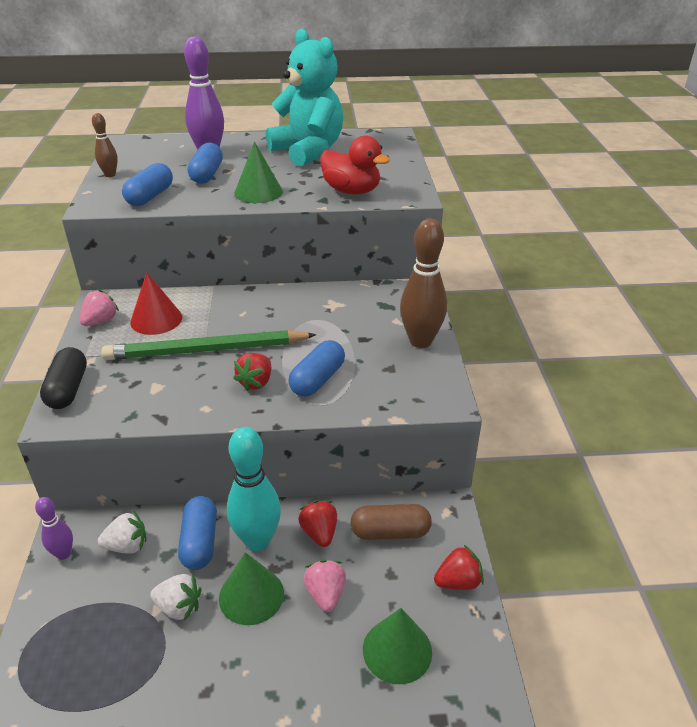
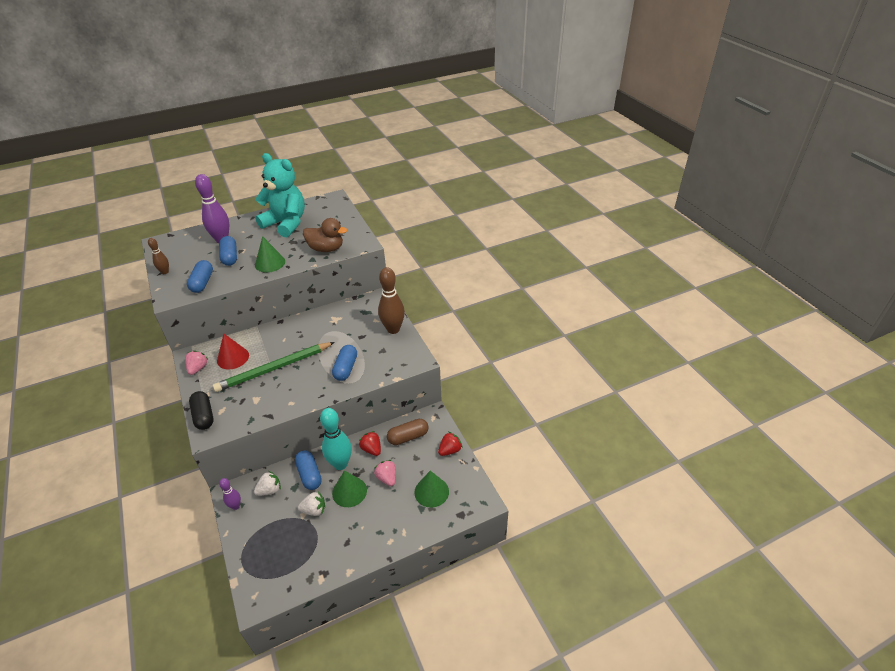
camera: 20 degrees left, 5 degrees up
(256, 382) = (312, 380): red strawberry -> none
(351, 191) = (326, 249): red duck -> brown duck

